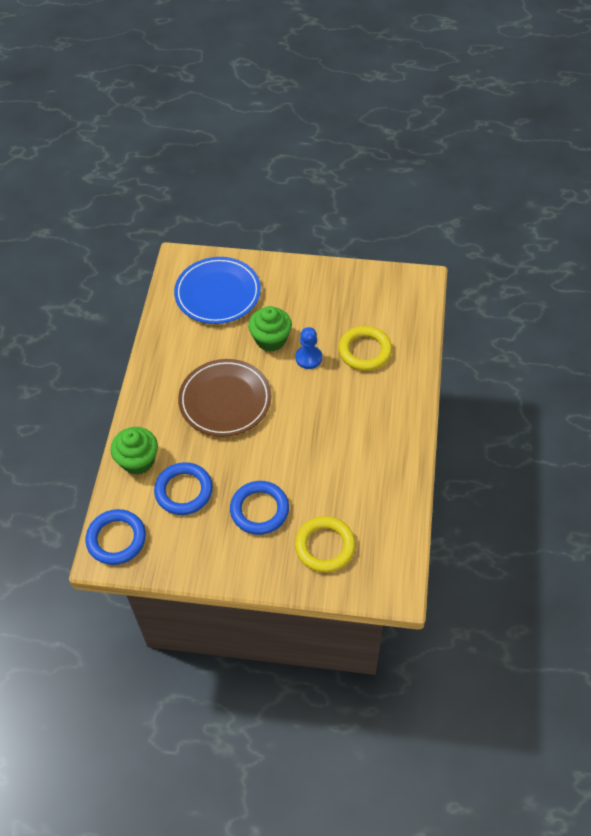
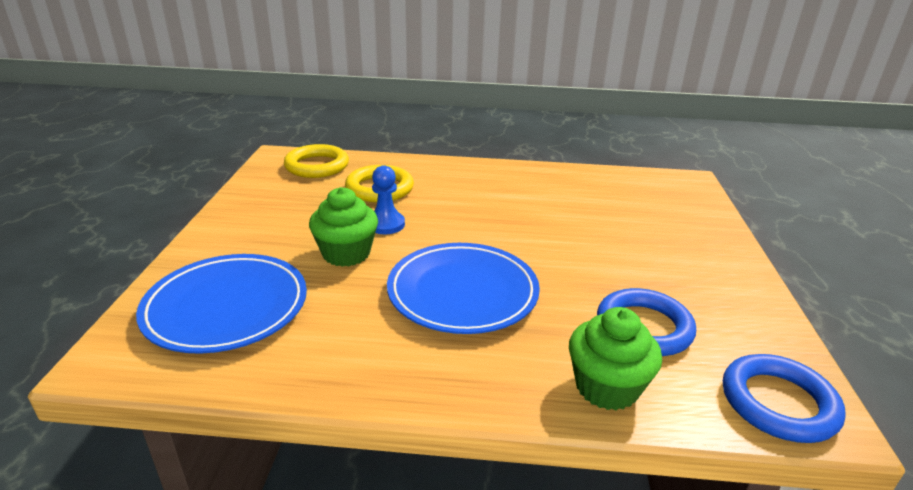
camera: 95 degrees left, 25 degrees down
(225, 400) = (462, 292): brown plate -> blue plate
(259, 510) = (641, 259): blue ring -> none
(325, 546) = (666, 216): yellow ring -> yellow ring (317, 166)

